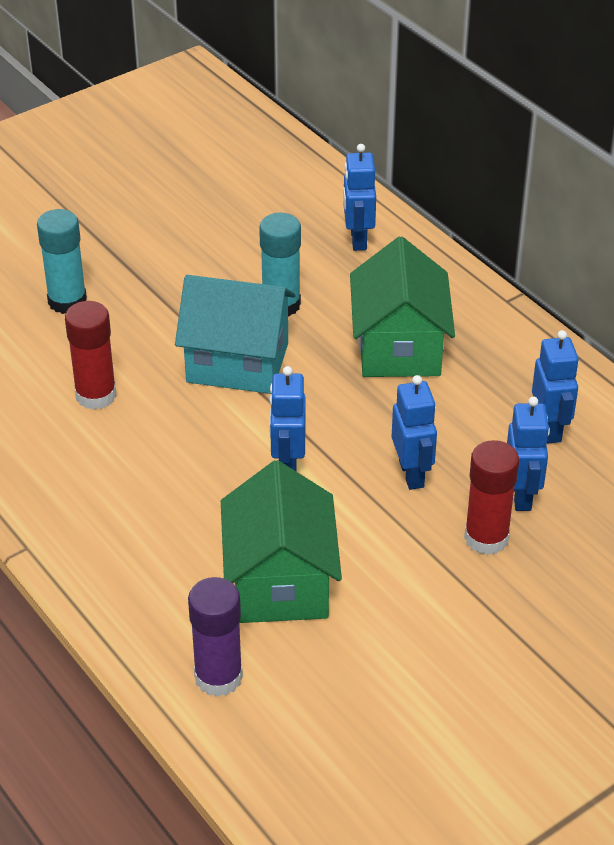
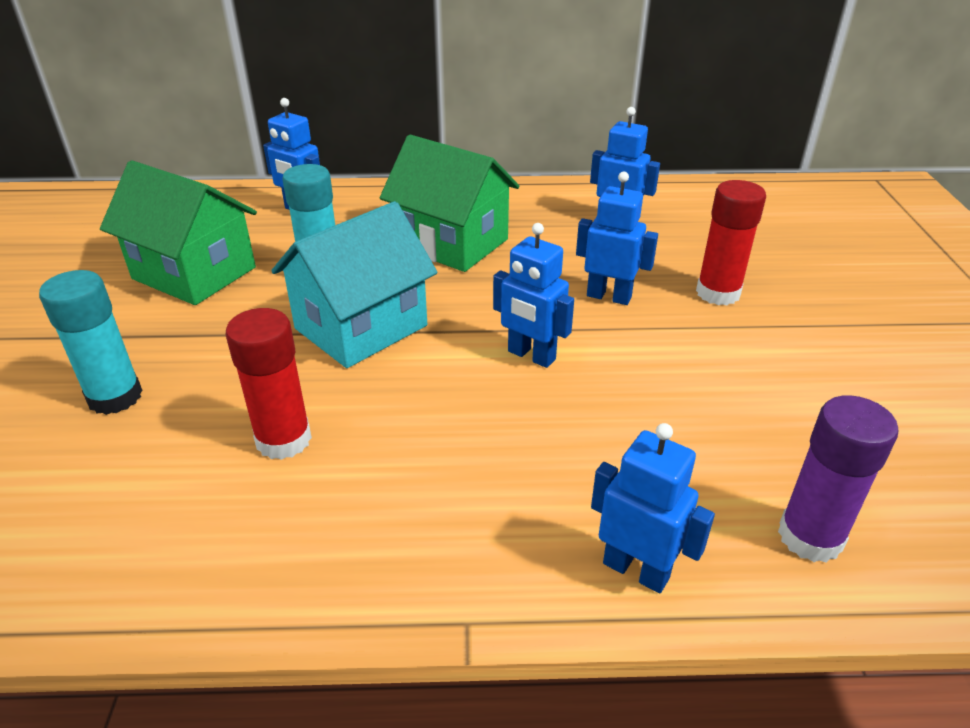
camera: 55 degrees left, 5 degrees down
(280, 582) = (691, 428): green house -> green house (194, 273)
(522, 496) = (681, 259): blue robot -> blue robot (636, 570)

